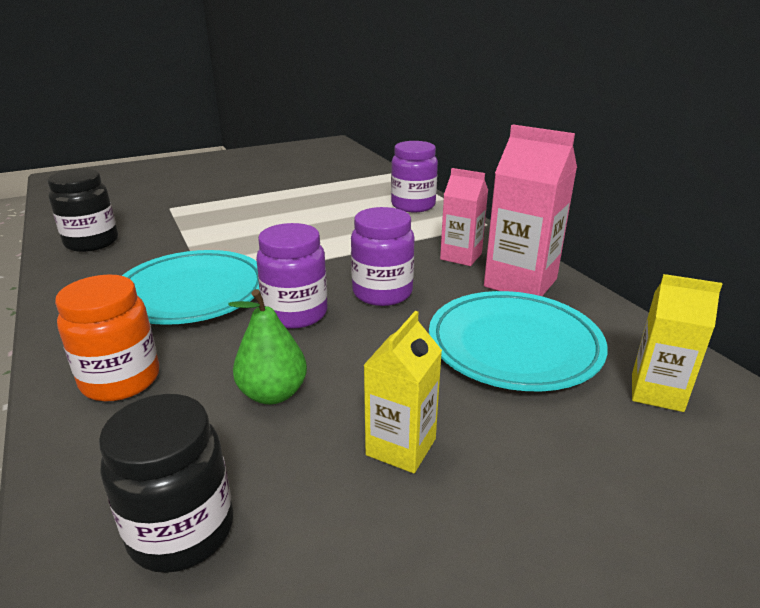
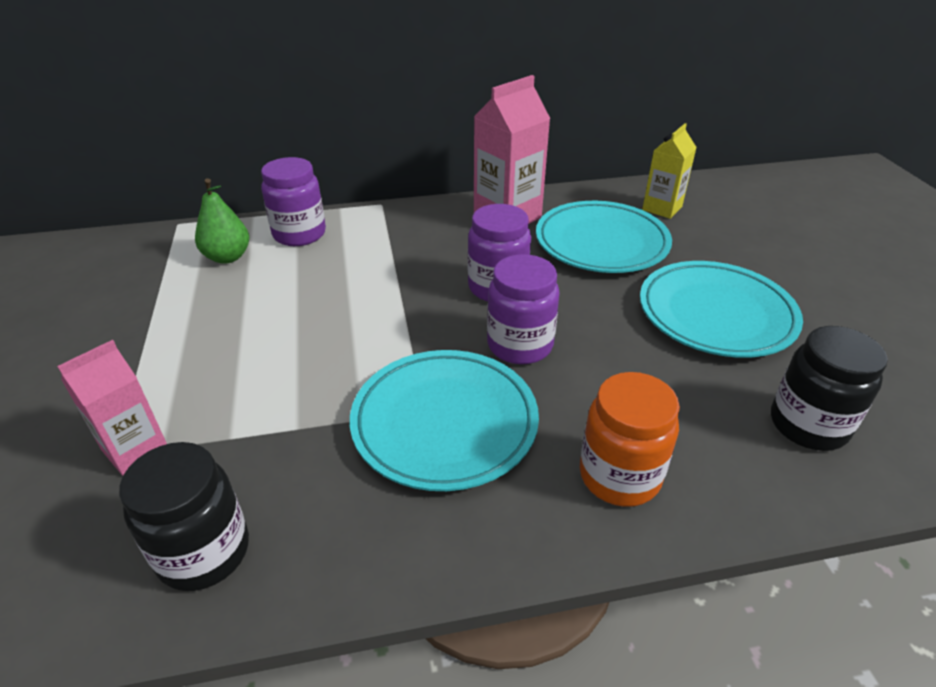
camera: 75 degrees left, 10 degrees up
(273, 393) = (651, 370): green pear -> green pear (227, 257)
(401, 447) = (716, 314): yellow carton -> turquoise plate
(461, 256) = (444, 232): pink carton -> pink carton (135, 450)

